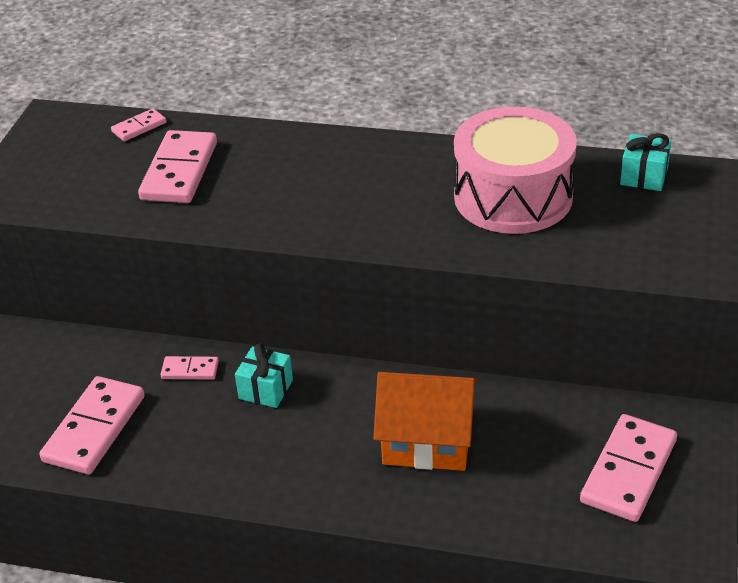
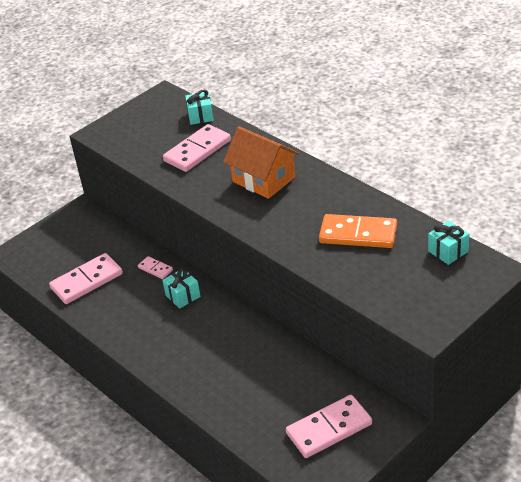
camera: 35 degrees right, 0 degrees up
(139, 127) = (200, 116): pink domino -> turquoise gift
(427, 441) = (238, 361): orange house -> orange house (263, 179)
(513, 196) = (358, 234): pink drum -> orange domino

